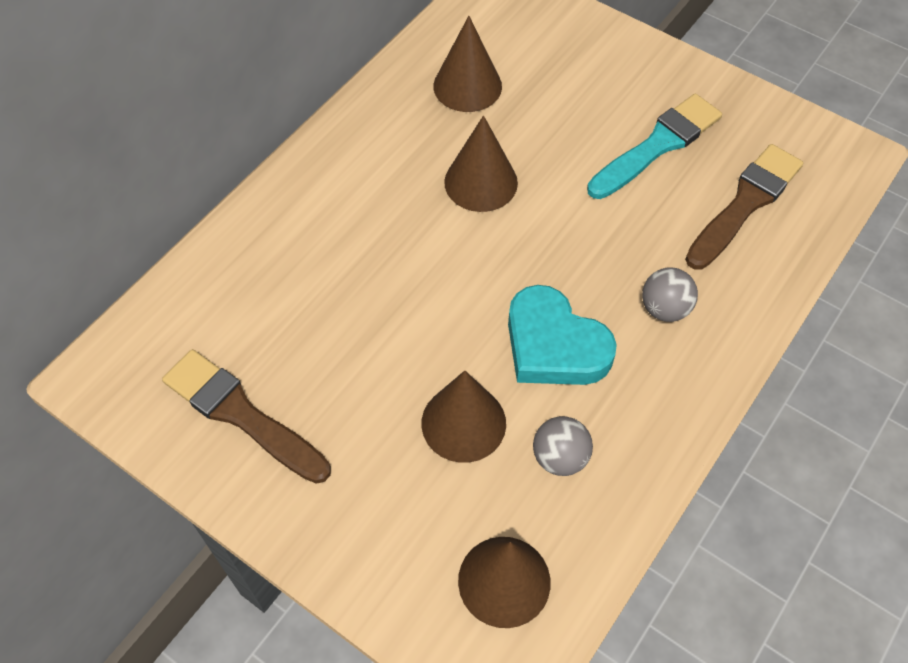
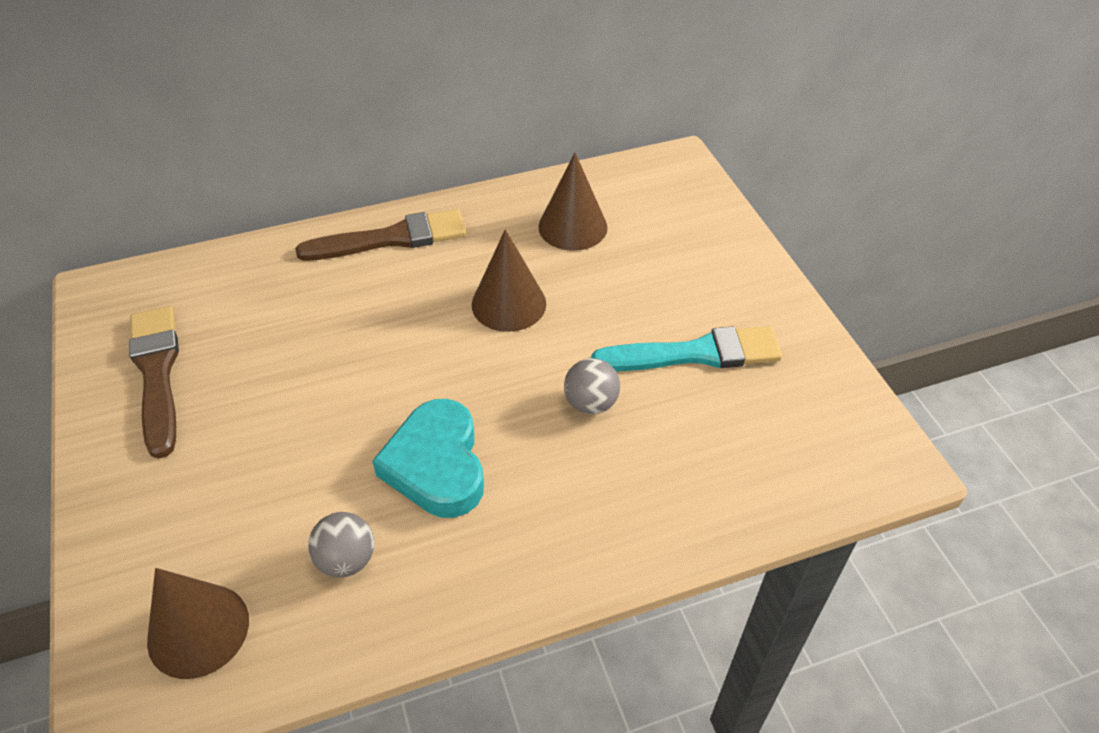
camera: 35 degrees right, 10 degrees down
(463, 423) = (301, 481): brown cone -> none
(664, 308) = (564, 493): grey ball -> grey ball (591, 403)
(745, 203) = (733, 447): brown brush -> brown brush (392, 238)

